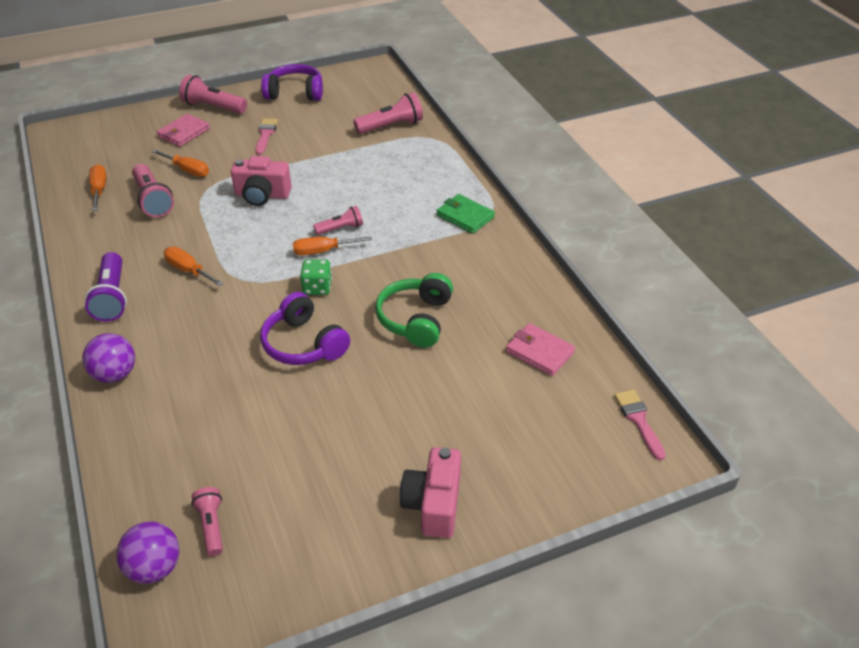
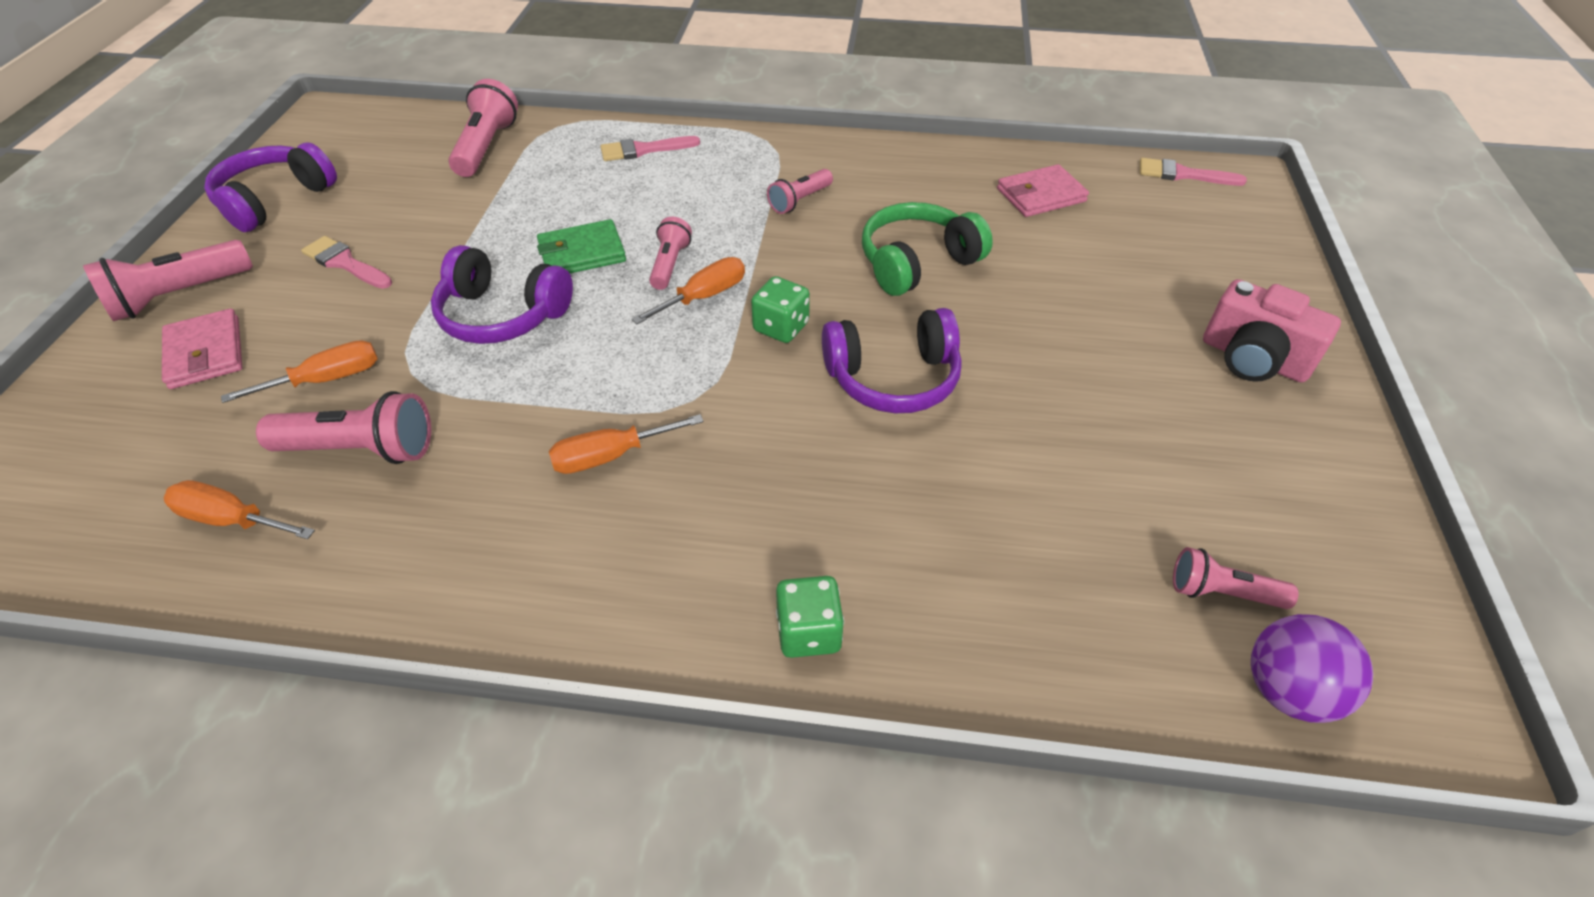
camera: 60 degrees left, 5 degrees up
(112, 297) = (590, 583): purple flashlight -> none
(115, 374) = (808, 632): purple ball -> green dice
(262, 195) = (503, 315): pink camera -> purple headphones
(322, 251) = (704, 297): orange screwdriver -> orange screwdriver turned 150 degrees counterclockwise
(416, 319) = (917, 263): green headphones -> green headphones turned 105 degrees clockwise
(437, 175) = (644, 150): none -> pink brush
(439, 251) = (799, 201): none -> pink flashlight
(465, 216) = (750, 159): green wallet -> green wallet (582, 253)

